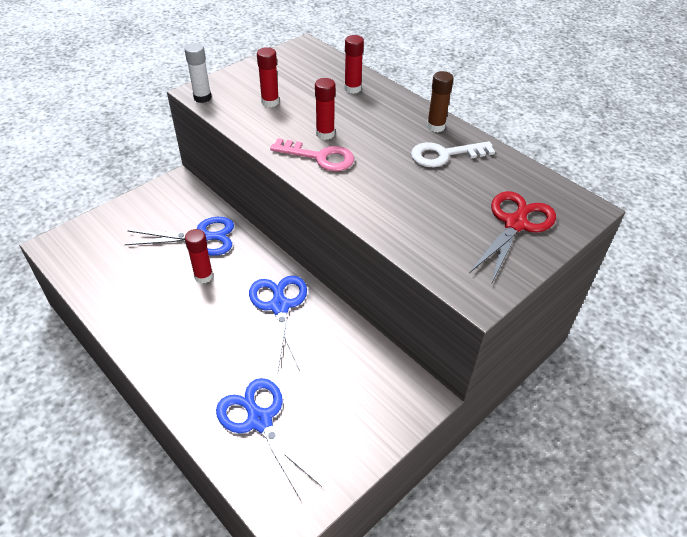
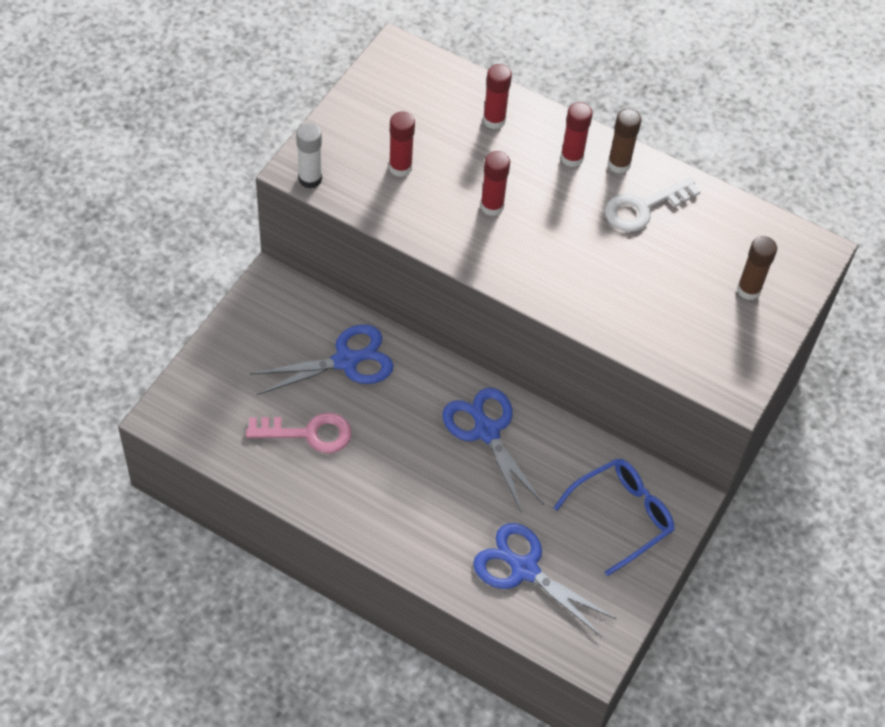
camera: 20 degrees left, 10 degrees up
(203, 276) = (378, 414): red glue stick -> red glue stick (571, 158)
(320, 157) = (501, 244): pink key -> pink key (308, 433)
(363, 397) = (622, 516): none -> blue glasses
(515, 223) = (748, 290): red scissors -> brown glue stick

